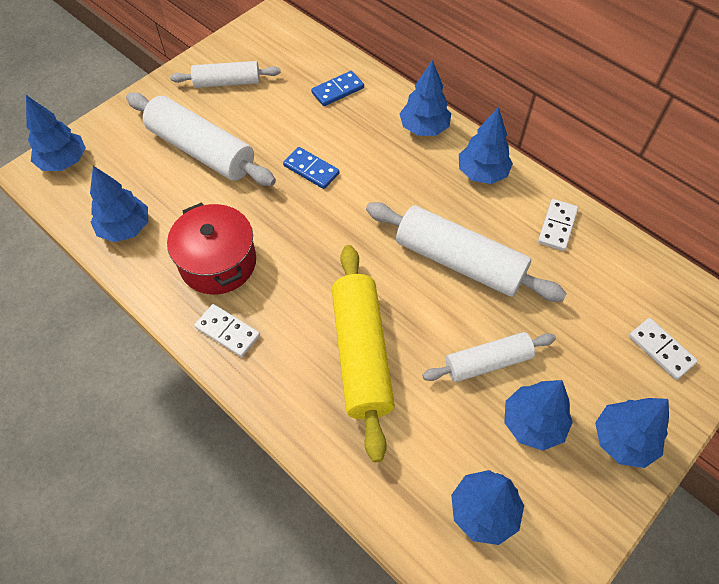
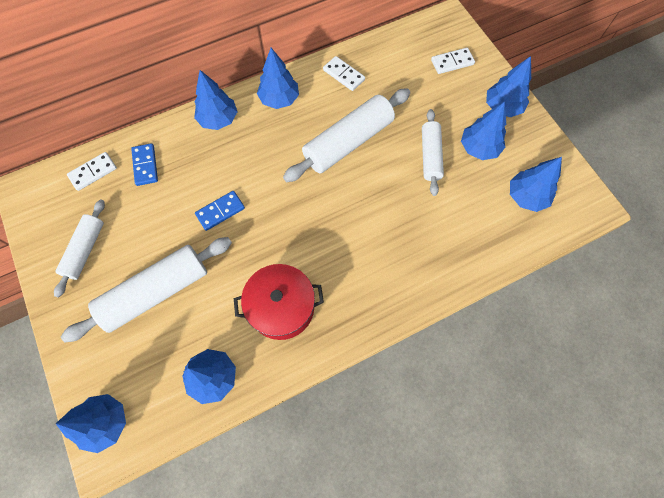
camera: 70 degrees left, 10 degrees up
(228, 331) = (348, 316): white domino -> white domino (93, 172)
(361, 354) = (399, 229): yellow rolling pin -> none

